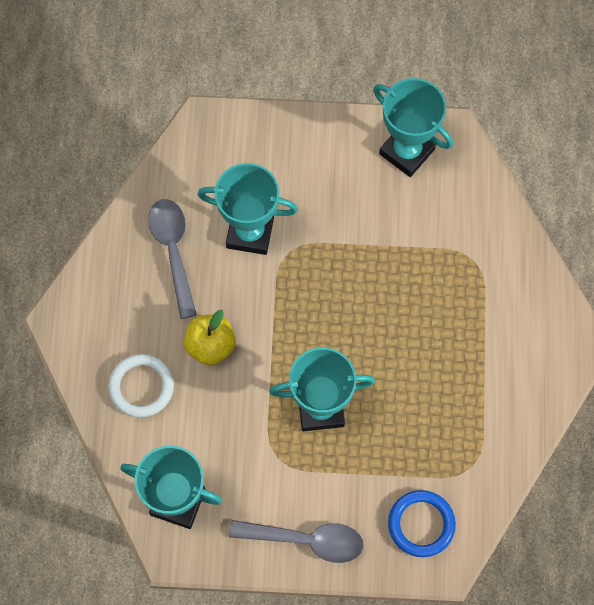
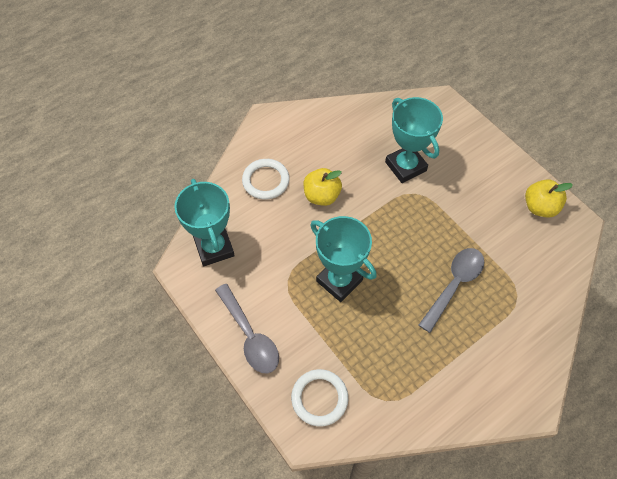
camera: 50 degrees right, 10 degrees down
(173, 251) = (357, 139): grey spoon -> grey spoon (454, 285)
(407, 151) = (539, 207): turquoise trophy -> yellow apple
(421, 524) = (319, 398): blue ring -> white ring

